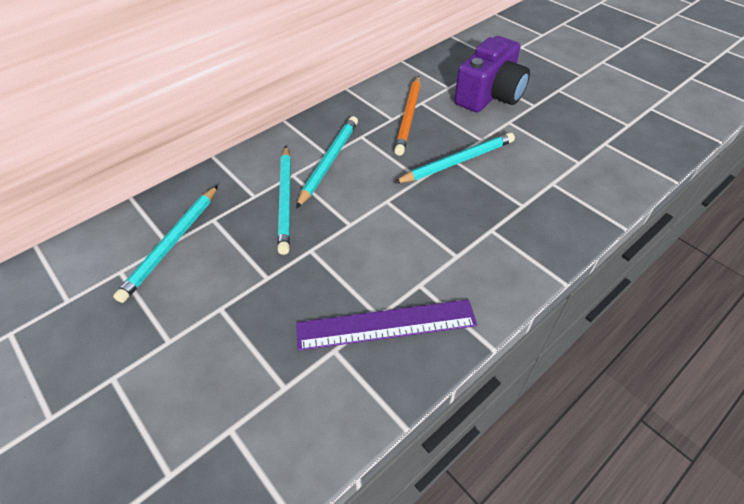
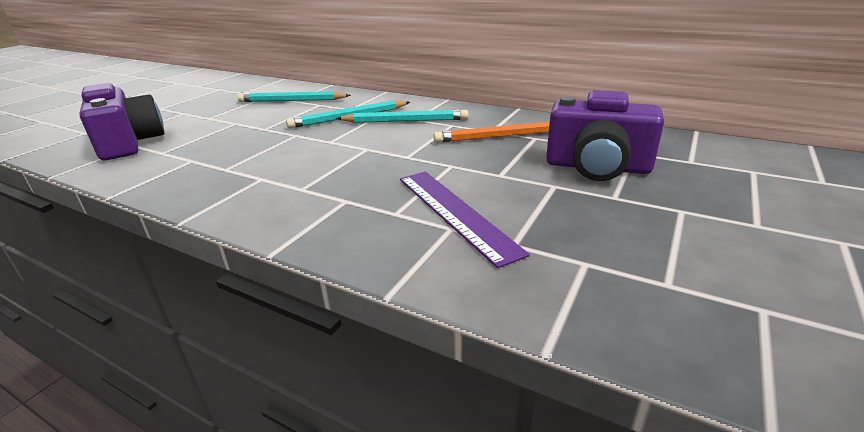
camera: 70 degrees right, 20 degrees down
(218, 436) = (129, 143): none -> purple camera
(386, 325) = (214, 173): purple ruler -> purple ruler (455, 213)
(457, 161) = (448, 168): turquoise pencil -> none

